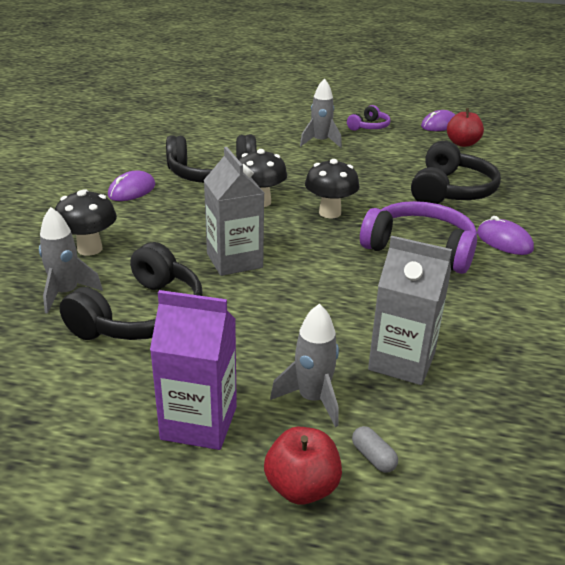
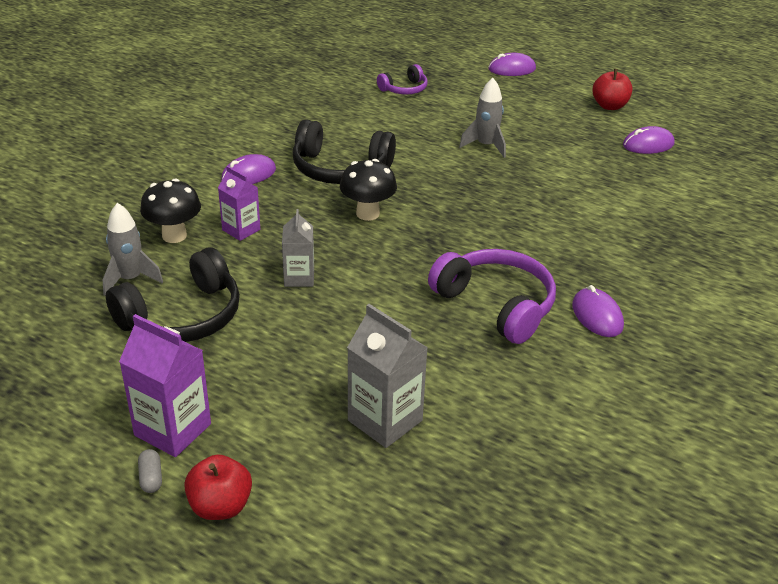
camera: 20 degrees right, 5 degrees up
(153, 233) = (241, 230): none -> purple carton
(234, 261) = (299, 278): grey carton -> grey carton, size x0.64
(300, 93) = (512, 69): none -> purple mouse
(312, 399) = (279, 434): grey rocket -> none
(330, 213) = (431, 241): black mushroom -> none
(369, 127) = (559, 133): purple headphones -> purple headphones (404, 89)
(373, 457) = (295, 499): grey capsule -> grey capsule (151, 478)
(451, 190) = (588, 239): black headphones -> none
(462, 143) = (656, 177): red apple -> red apple (609, 106)

